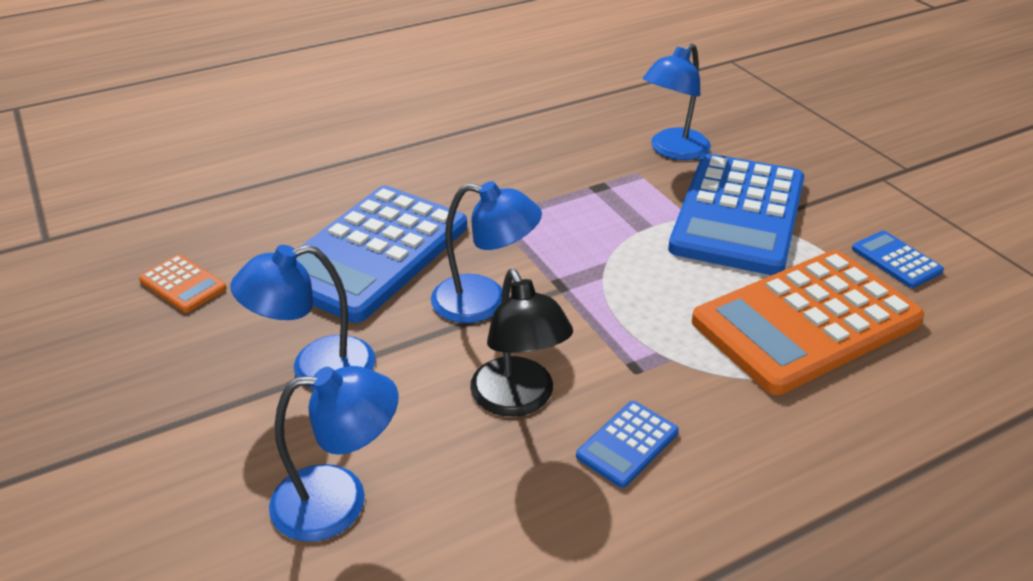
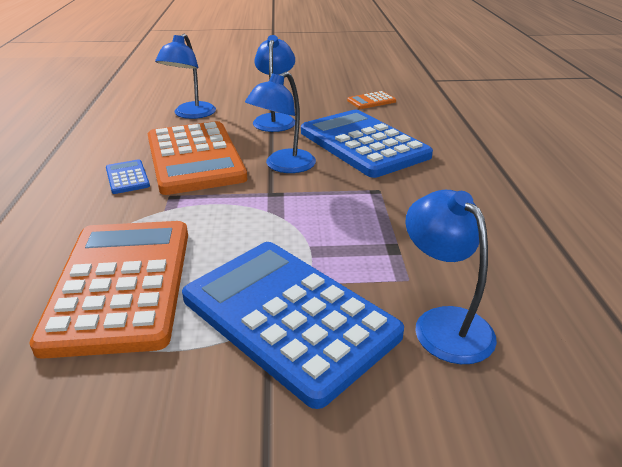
camera: 115 degrees right, 5 degrees down
(518, 400) = (195, 158): black lamp -> orange calculator
(896, 260) = (114, 402): blue calculator -> none

